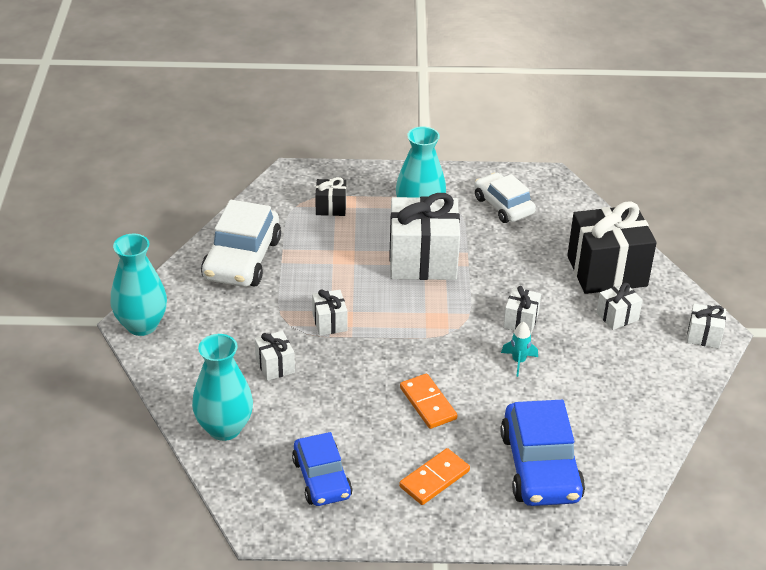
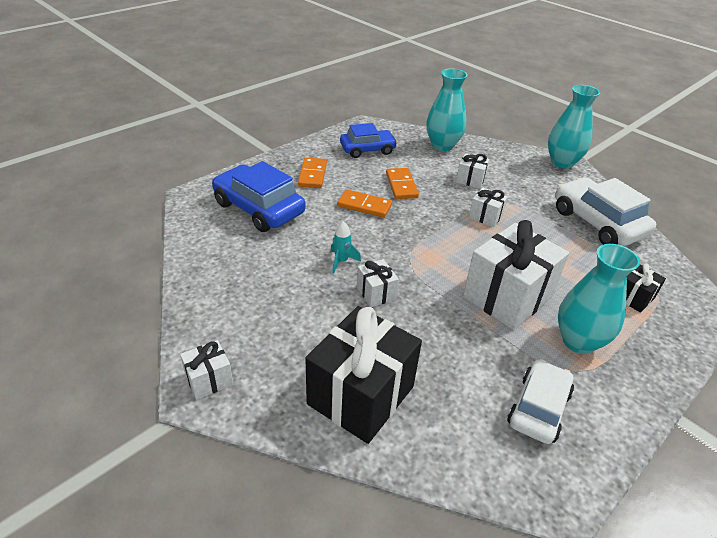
camera: 135 degrees right, 0 degrees up
(322, 478) = (367, 149): blue car -> blue car turned 135 degrees clockwise
(356, 404) = (401, 185): none -> orange domino
(503, 205) = (538, 408): white car -> white car turned 75 degrees counterclockwise
(617, 316) = (305, 348): white gift -> none

